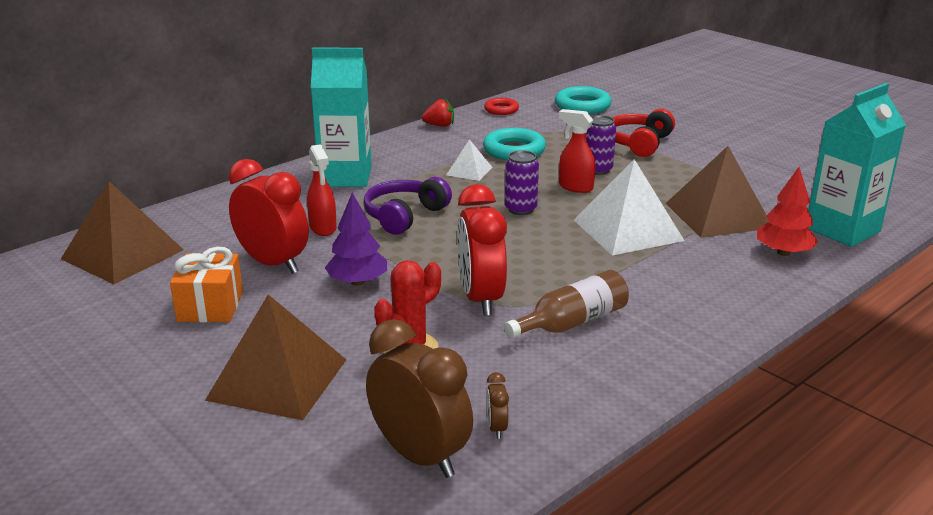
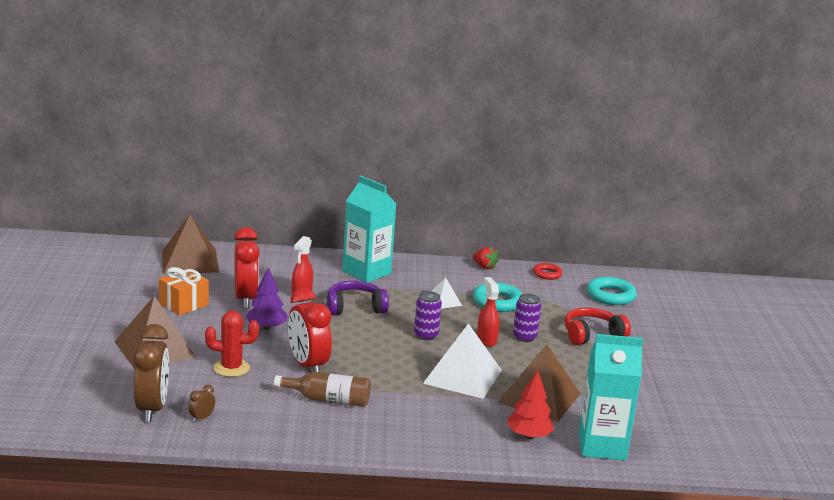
camera: 40 degrees right, 5 degrees down
(481, 299) = (308, 366): red clock -> red clock turned 60 degrees counterclockwise

